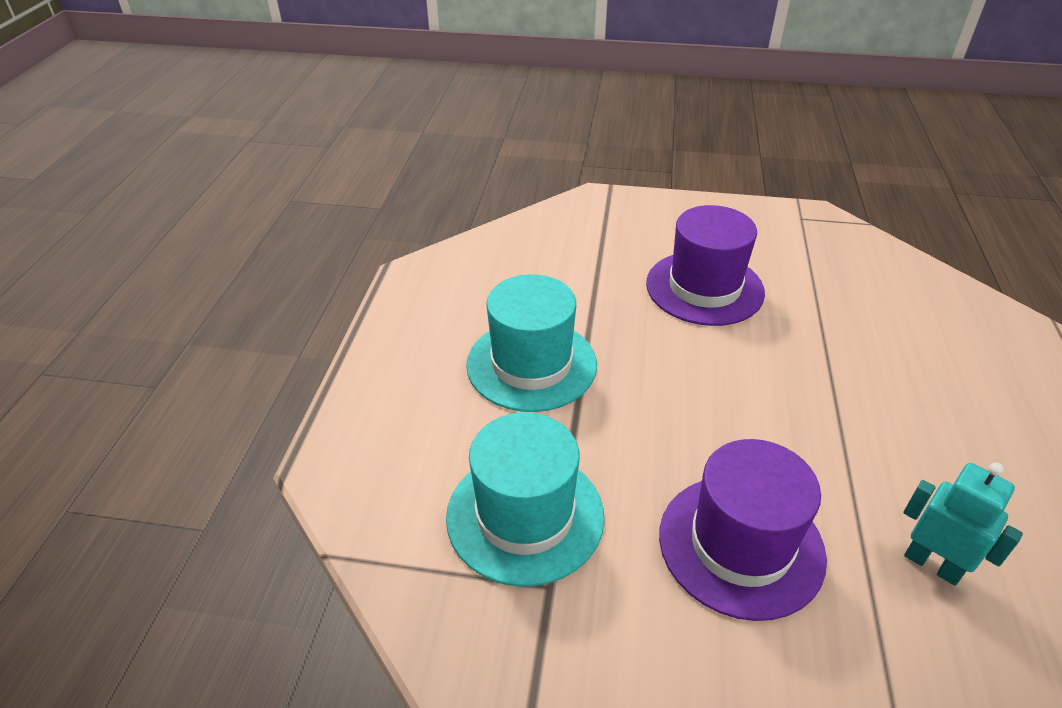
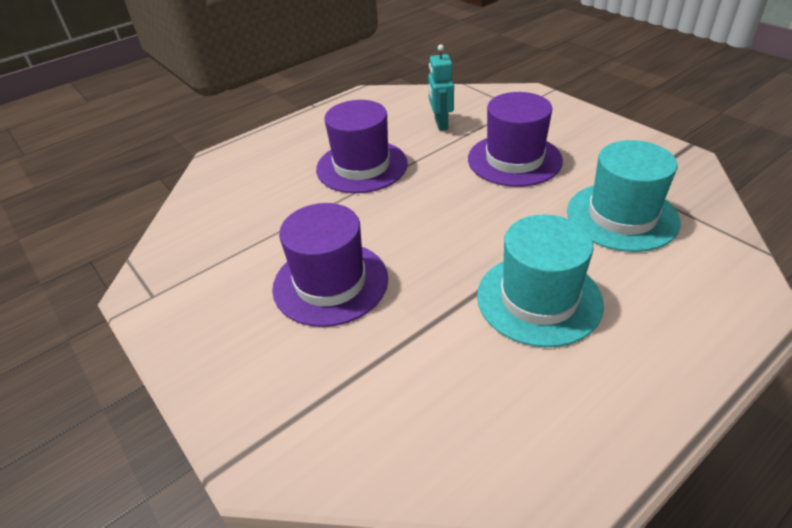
camera: 135 degrees left, 0 degrees up
(885, 413) = (362, 166): none -> purple hat

